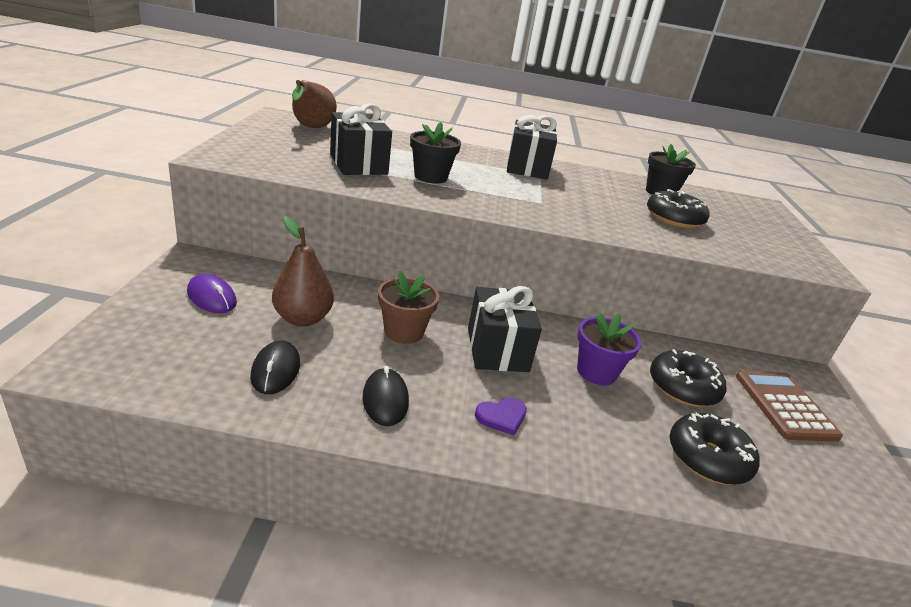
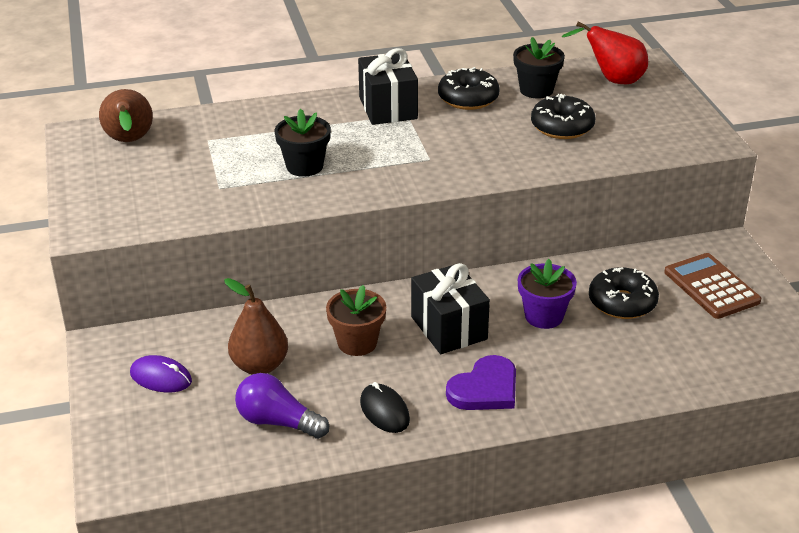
camera: 15 degrees left, 5 degrees up
(275, 370) = (278, 422): black mouse -> purple light bulb
(358, 164) = (224, 179): black gift -> none
(502, 417) = (485, 389): purple heart -> purple heart, size x1.68
(708, 458) = (659, 360): black donut -> black donut (468, 98)
(732, 206) = (613, 80): none -> red pear

